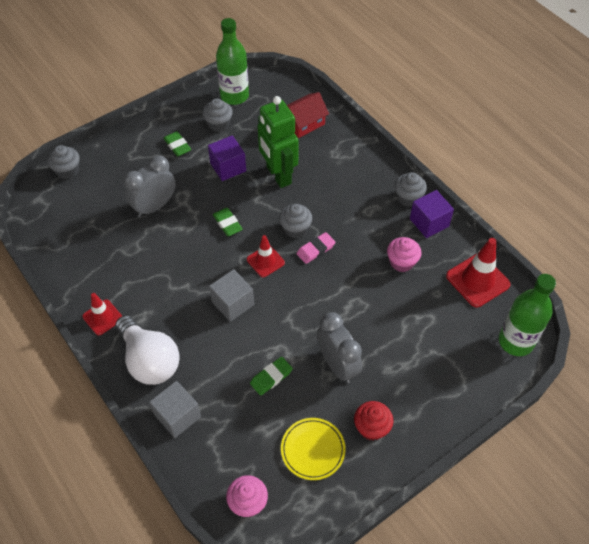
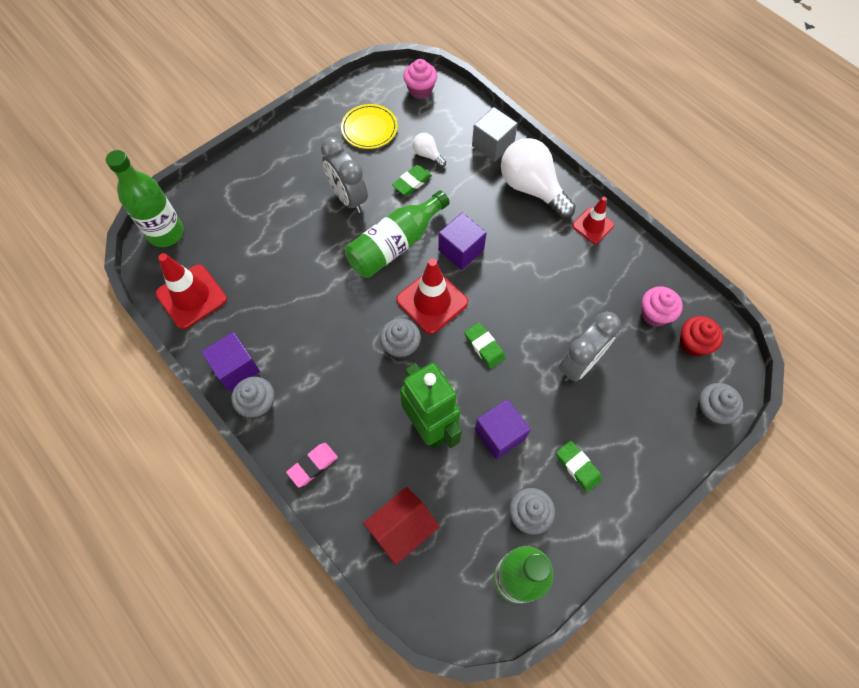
camera: 175 degrees right, 10 degrees up
(233, 303) = (461, 250): grey cube -> purple cube
(250, 409) = (428, 155): none -> white light bulb
(265, 261) = (432, 301): red traffic cone -> red traffic cone, size x1.62
(293, 313) = (395, 244): none -> green bottle
(315, 249) = (375, 320): pink eraser -> pink eraser (313, 465)
(371, 427) = (317, 148): red cupcake -> red cupcake (693, 344)
(402, 262) = (275, 312): pink cupcake -> pink cupcake (655, 314)

